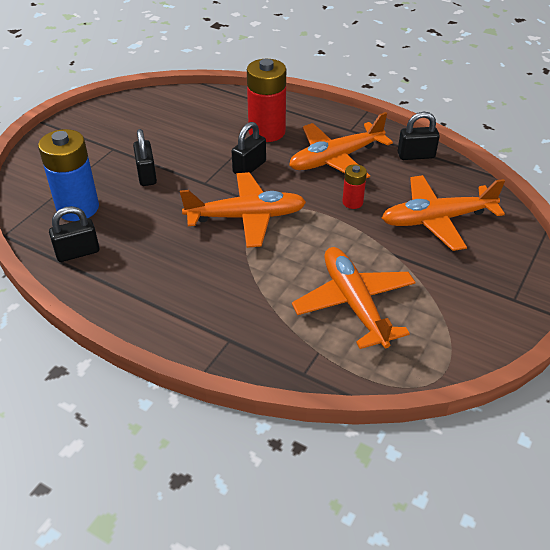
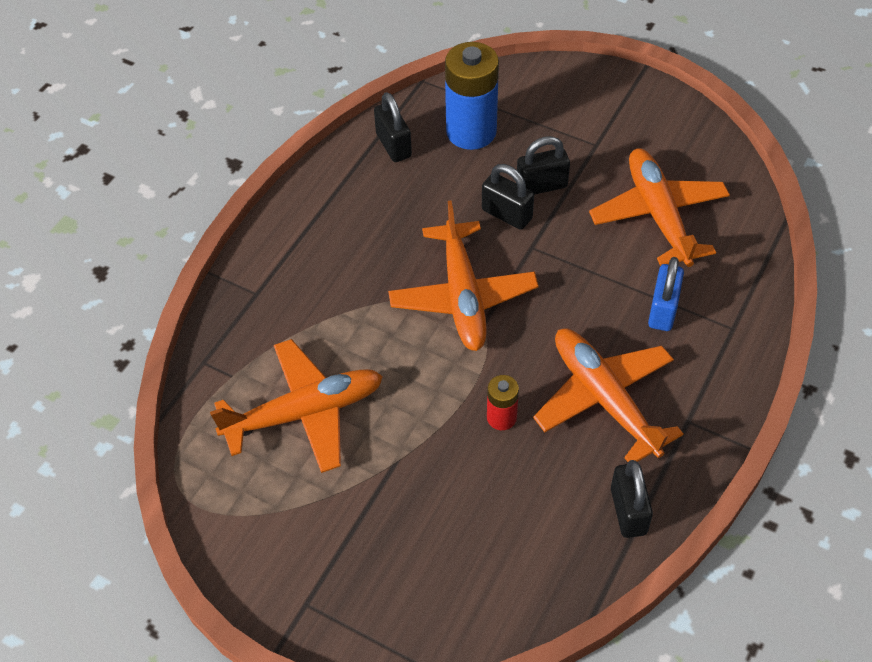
camera: 90 degrees right, 10 degrees up
(249, 167) = (570, 293): black padlock -> black padlock (506, 214)
(267, 132) = (663, 310): red battery -> blue padlock
(437, 220) = (468, 525): orange plane -> orange plane (658, 215)

